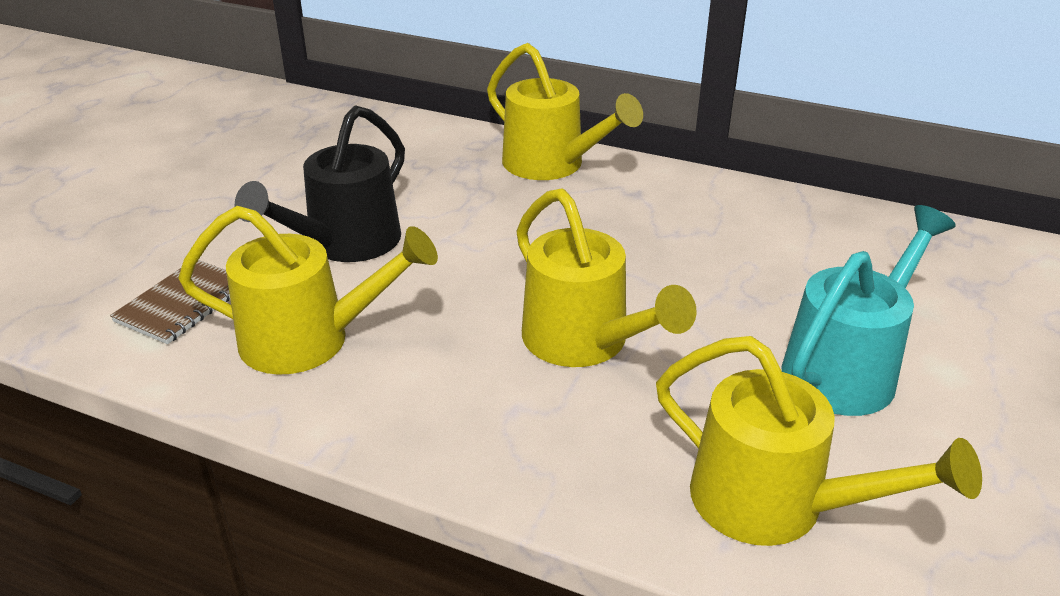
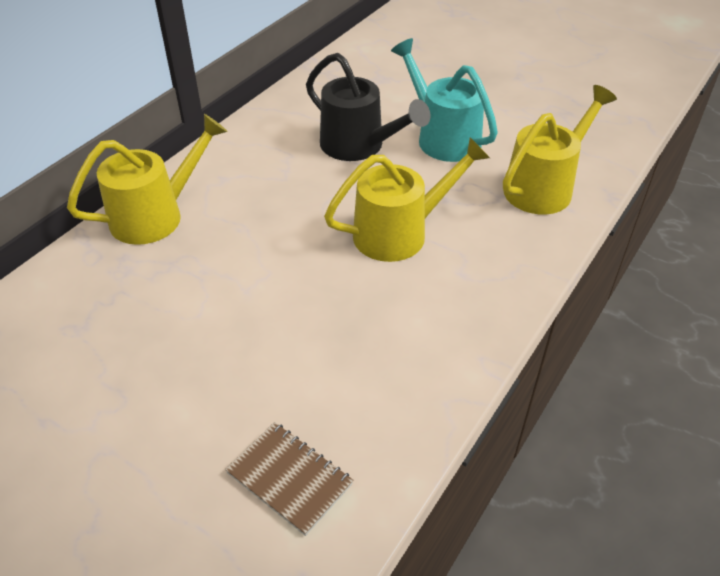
camera: 80 degrees left, 10 degrees up
(311, 340) = (366, 380): yellow watering can -> none
(344, 244) = (230, 357): black watering can -> black watering can (360, 146)

